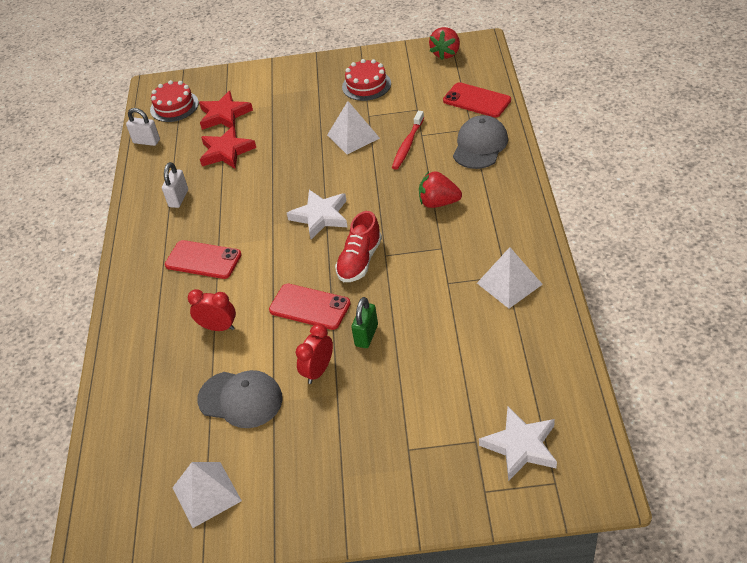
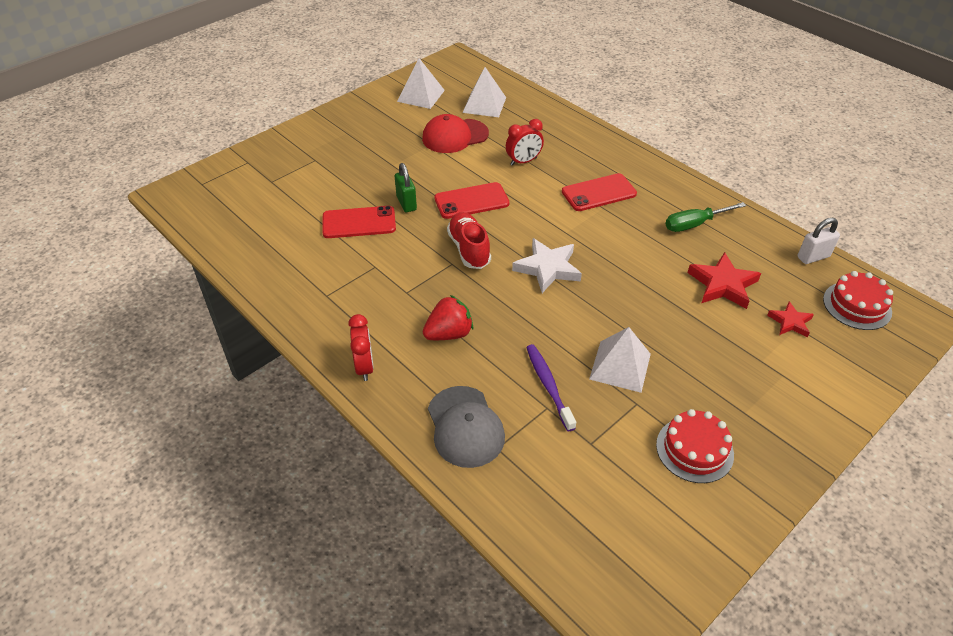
camera: 135 degrees right, 0 degrees up
(178, 198) = (694, 224): white padlock -> green screwdriver
(224, 115) = (790, 322): red star -> red star, size x0.60
(240, 399) = (455, 136): grey cap -> red cap
(318, 371) = (419, 170): red clock -> red clock (364, 367)
(407, 145) = (548, 385): red toothbrush -> purple toothbrush
(446, 53) = (657, 574): red strawberry -> none
(476, 100) = (530, 499): red phone -> red phone (359, 223)
(509, 283) = (318, 290): white pyramid -> white pyramid (484, 105)
(520, 446) = (237, 191): white star -> none

